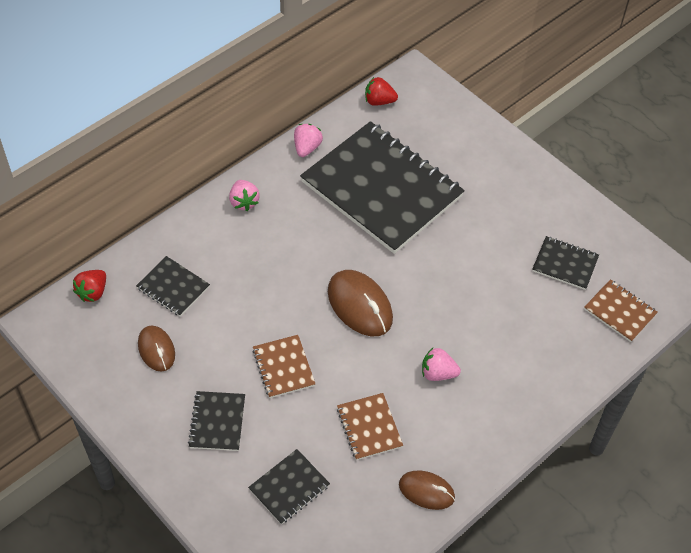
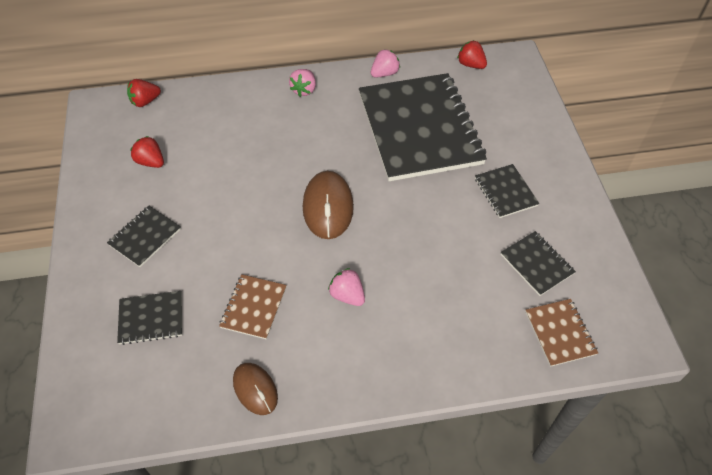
camera: 35 degrees right, 0 degrees up
(156, 349) = (151, 162): brown mouse -> red strawberry
(173, 287) = (201, 125): black notebook -> black notebook (505, 192)
(283, 367) = (228, 223): brown notebook -> none

